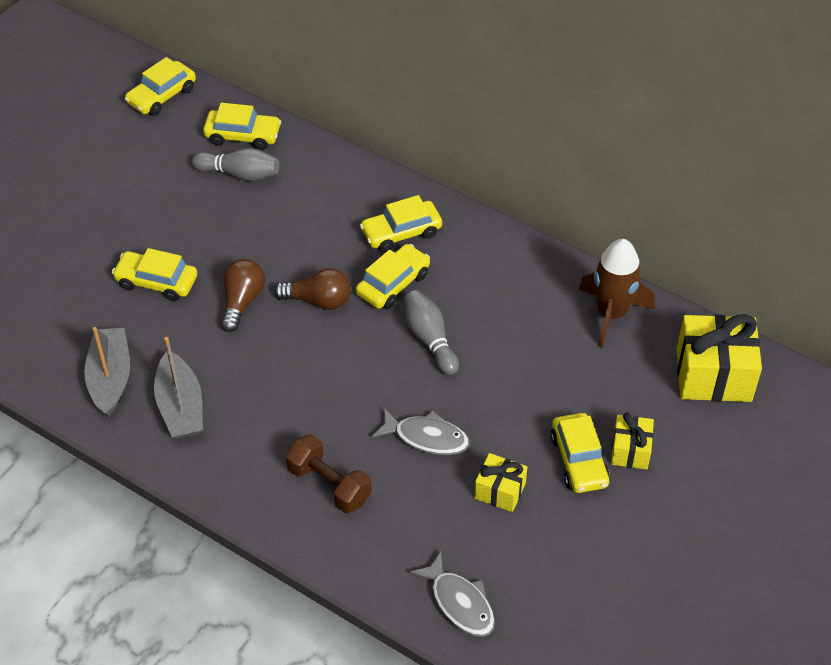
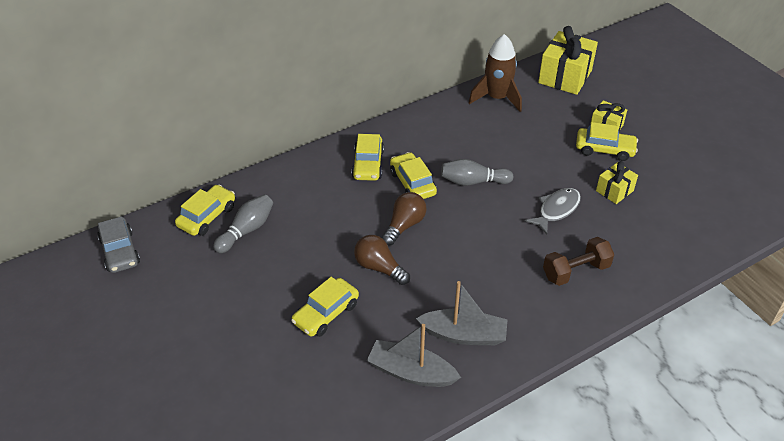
camera: 65 degrees left, 5 degrees down
(162, 96) = (120, 251): yellow car -> grey car
(459, 603) = (696, 237): grey fish -> none

